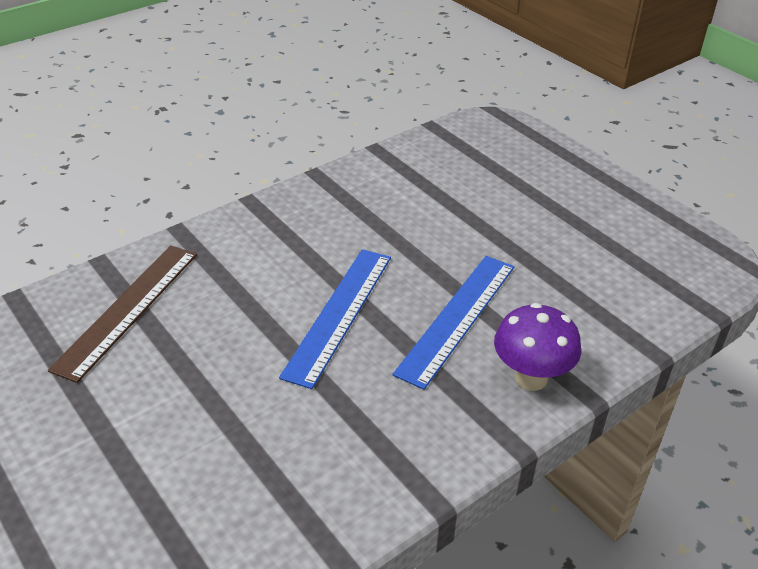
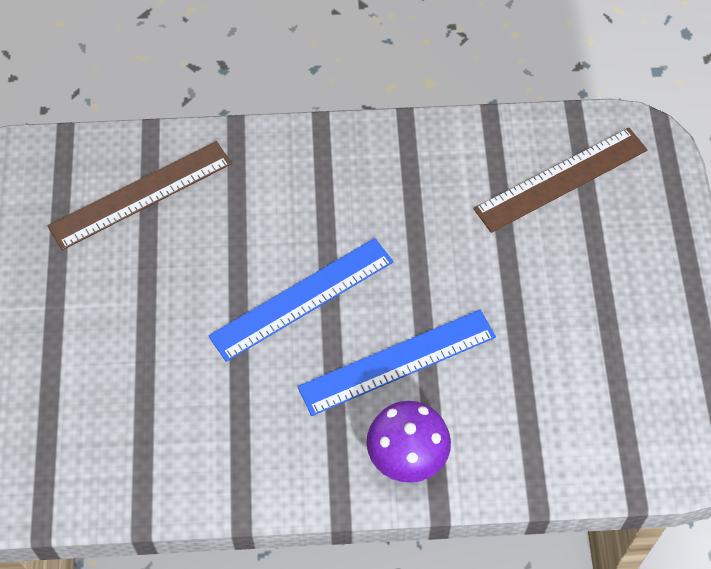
camera: 35 degrees right, 20 degrees up
(463, 163) = (561, 179): none -> brown ruler

